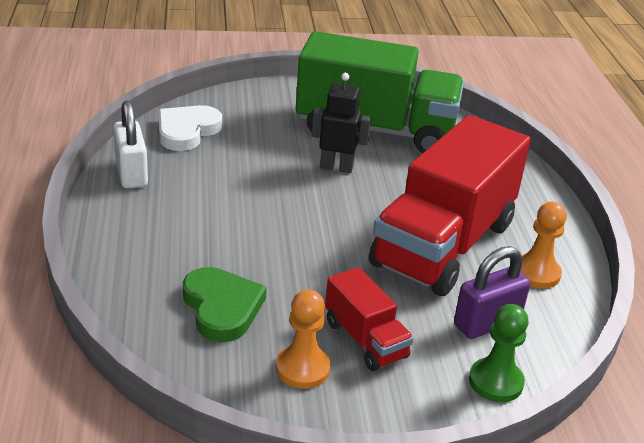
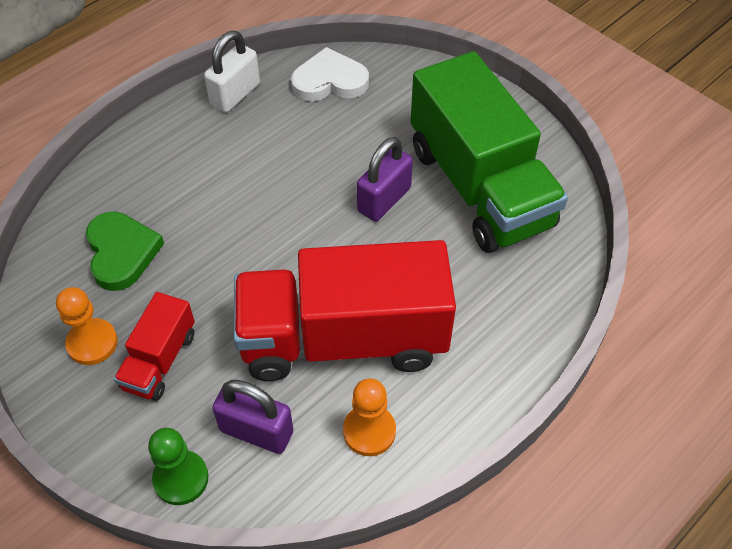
camera: 55 degrees right, 20 degrees up
(222, 307) = (121, 253): green heart -> green heart turned 45 degrees counterclockwise
(336, 167) = (384, 199): black robot -> purple padlock

